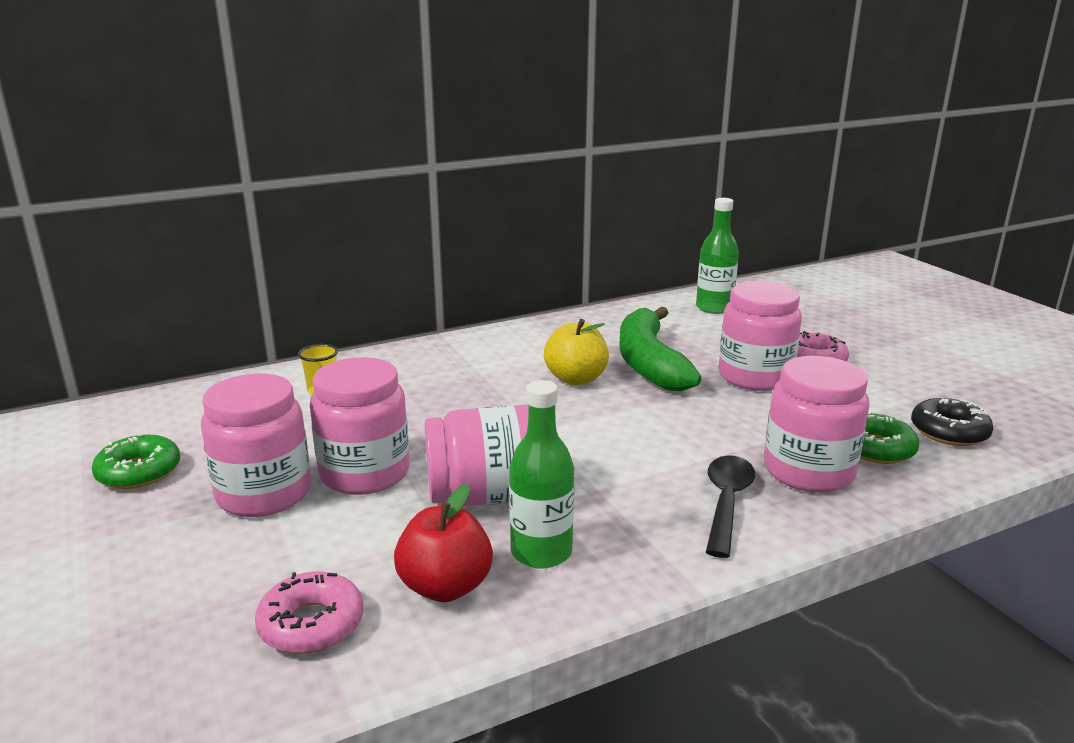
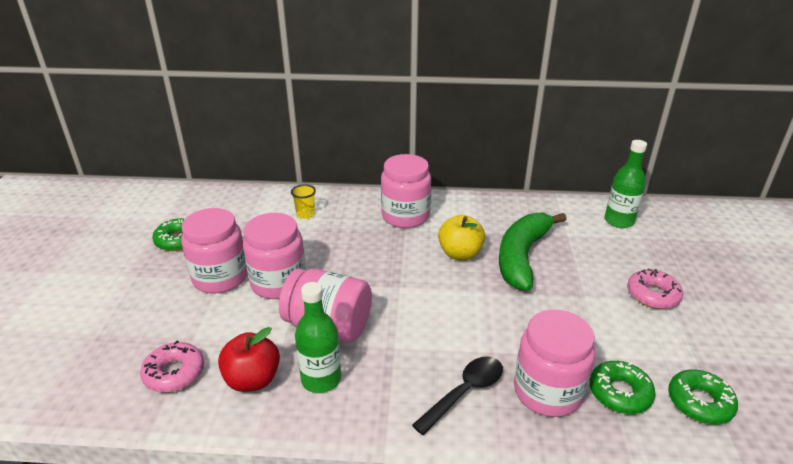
camera: 30 degrees right, 10 degrees up
(755, 377) = (589, 294): pink jar -> pink jar (405, 216)
(949, 431) = (699, 402): black donut -> green donut

